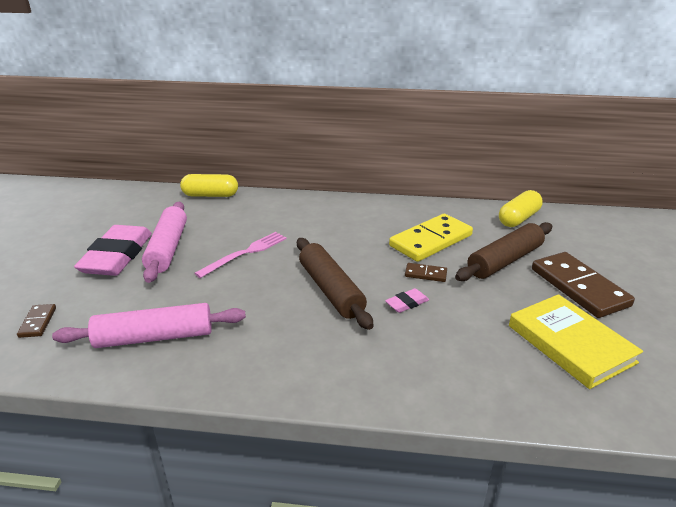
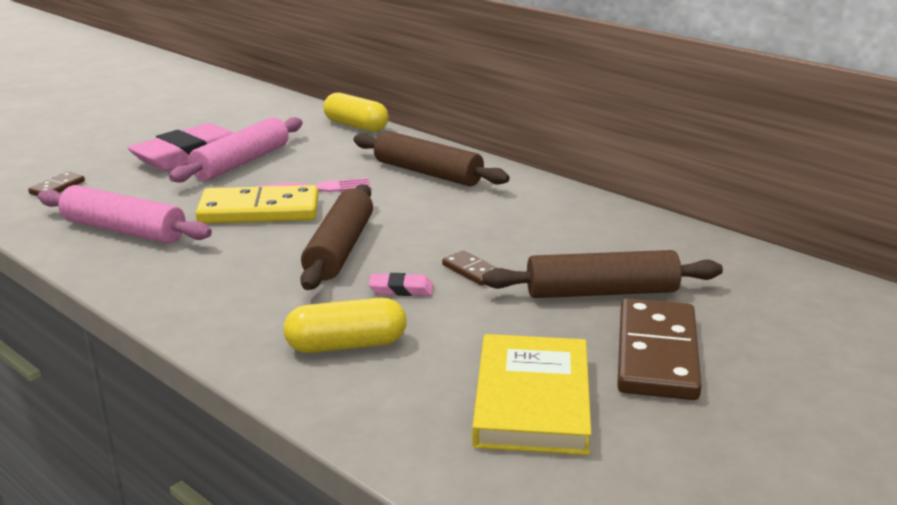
camera: 35 degrees right, 5 degrees down
(305, 215) = (427, 173): none -> brown rolling pin
(431, 241) = (538, 241): yellow domino -> yellow domino (259, 211)
(518, 218) = (710, 255): yellow capsule -> yellow capsule (346, 345)

